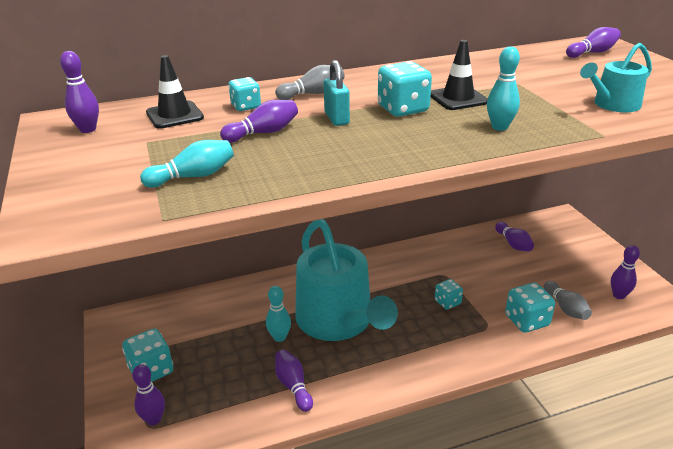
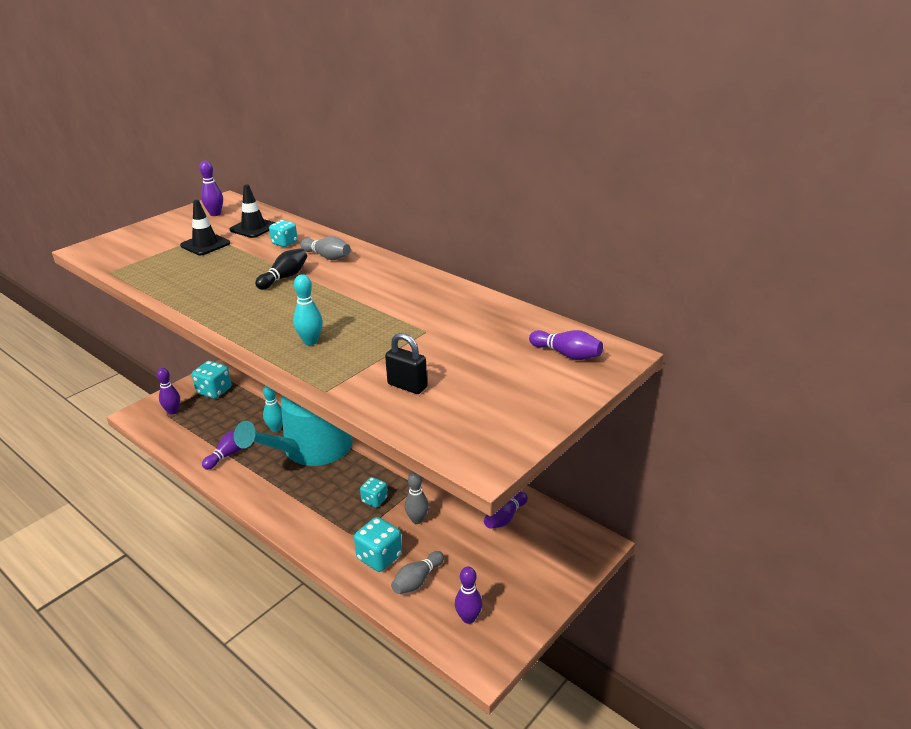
camera: 60 degrees right, 0 degrees up
(193, 176) = (165, 262): turquoise bowling pin -> none
(263, 133) = (242, 262): purple bowling pin -> none
(337, 118) = (284, 277): turquoise padlock -> black bowling pin
(403, 109) = (321, 296): turquoise dice -> none
(458, 98) = (363, 312): black traffic cone -> black traffic cone (205, 244)
(489, 286) = (417, 520): none -> grey bowling pin
(613, 105) = (407, 386): turquoise watering can -> black padlock

